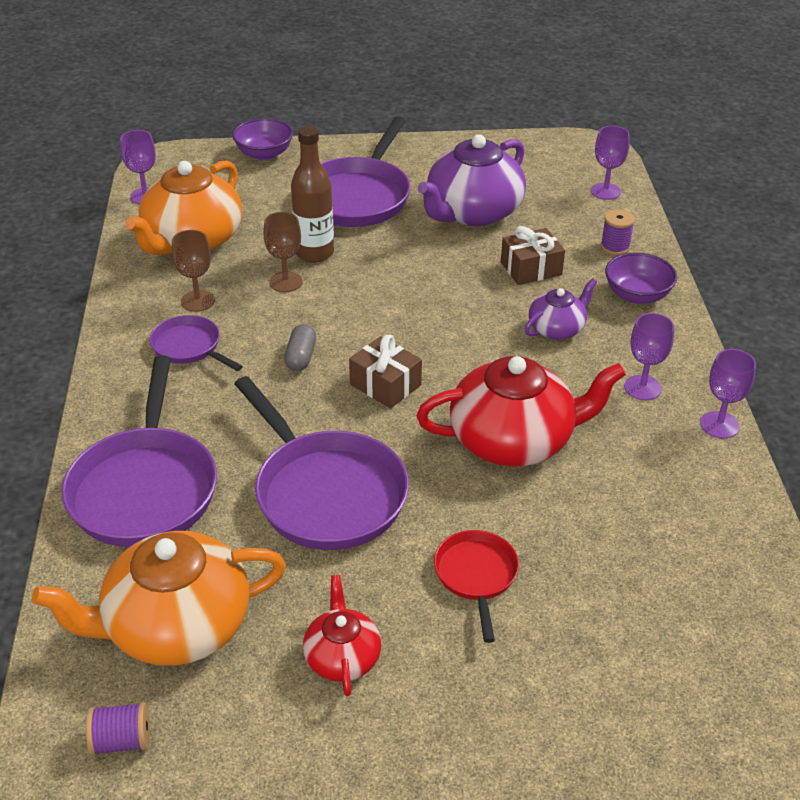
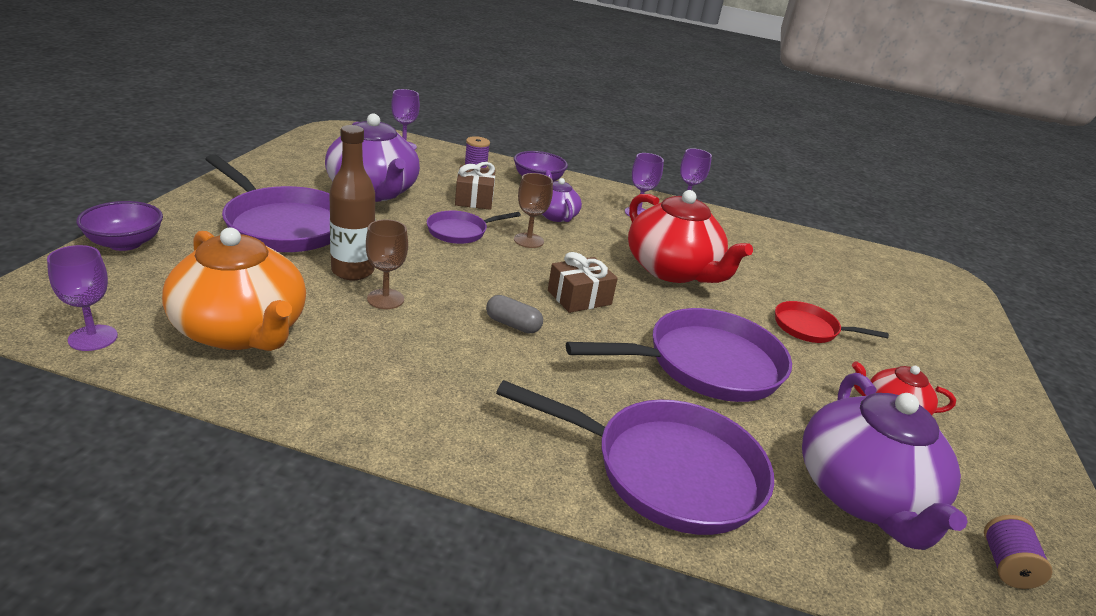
camera: 75 degrees left, 10 degrees down
(176, 626) = (863, 495): orange teapot -> purple teapot
(189, 347) = (447, 384): purple pan -> purple pan (460, 231)
(198, 301) = (367, 357): brown goblet -> brown goblet (528, 240)
(513, 440) = (672, 270): red teapot -> red teapot turned 135 degrees clockwise

